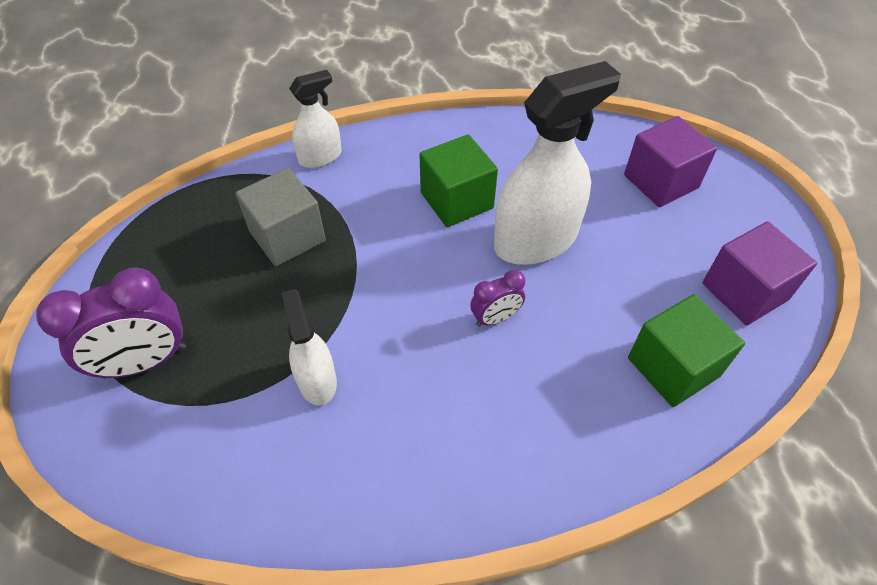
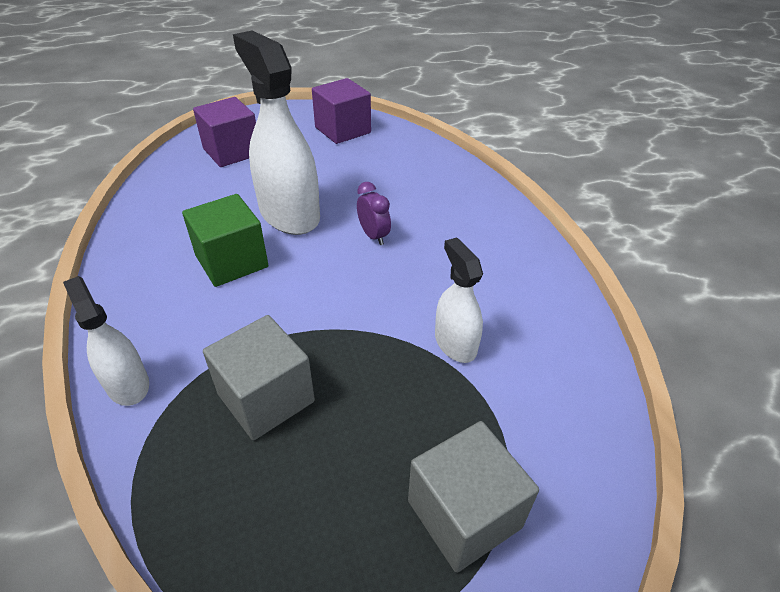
camera: 95 degrees left, 10 degrees down
(145, 362) = (464, 514): purple clock -> grey cube
(317, 380) = (455, 343): white spray bottle -> white spray bottle turned 90 degrees clockwise
(673, 367) = (406, 160): green cube -> none

